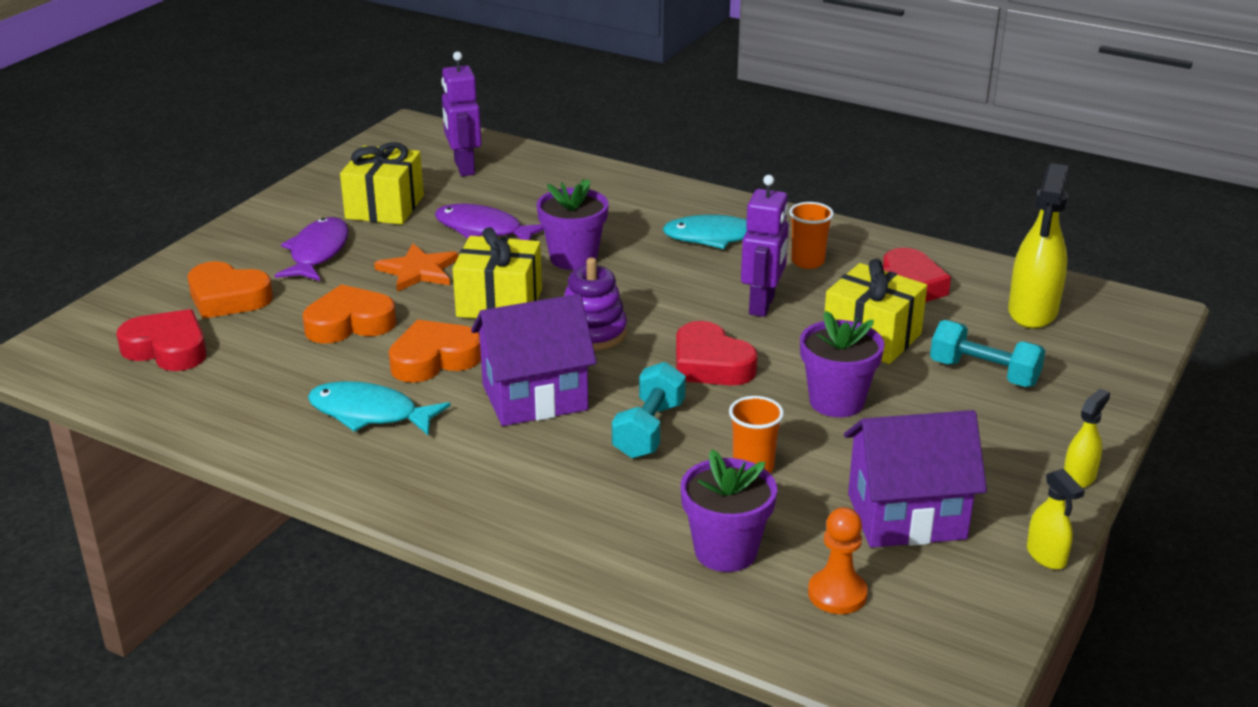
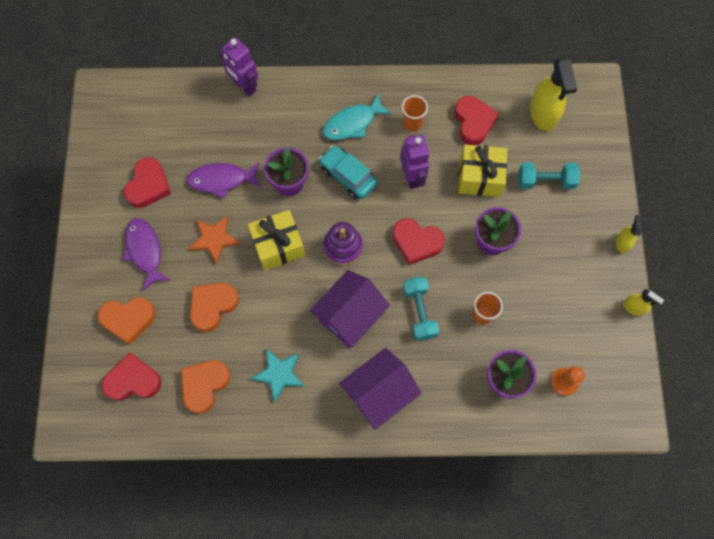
camera: 30 degrees left, 40 degrees up
(369, 413) = (279, 374): turquoise fish -> turquoise star
(384, 207) = (148, 186): yellow gift -> red heart
(434, 359) = (279, 312): orange heart -> orange heart (204, 385)
(464, 168) = (165, 121): purple robot -> purple robot (244, 86)
(664, 277) = (348, 176): none -> turquoise car
(906, 516) = (565, 312): purple house -> purple house (379, 393)

